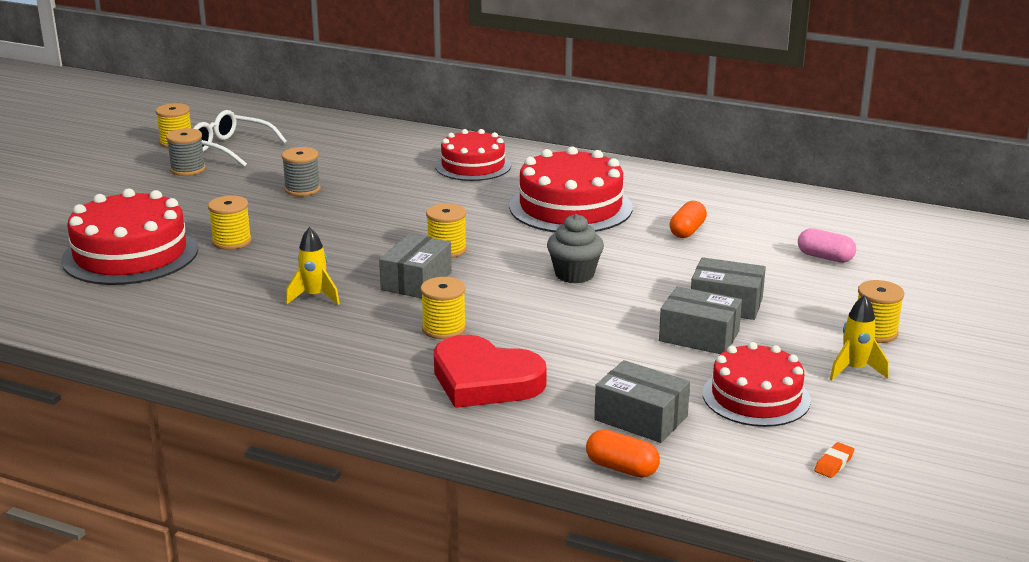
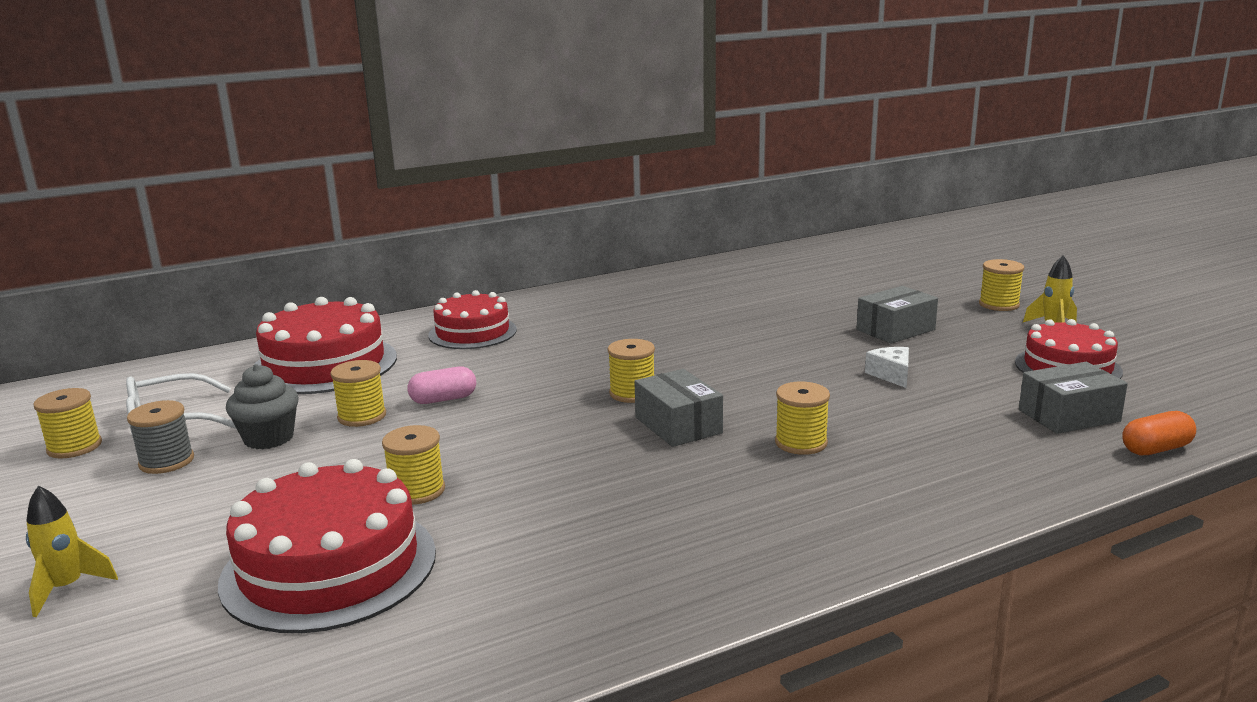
camera: 50 degrees left, 5 degrees down
(302, 189) = (362, 416): grey spool -> yellow spool
(314, 297) = (636, 484): yellow rocket -> yellow rocket (67, 588)
(485, 380) = (932, 456): red heart -> none
(570, 207) = (631, 324): red cake -> red cake (324, 364)
(574, 274) = (766, 361): grey cupcake -> grey cupcake (269, 438)
(619, 328) = (891, 375): none -> white cheese
(687, 231) = (747, 303): orange capsule -> none
(699, 336) = (941, 354): grey box -> none
(825, 257) = (859, 282): pink capsule -> pink capsule (443, 399)
(833, 463) = (1199, 376): orange eraser -> none

